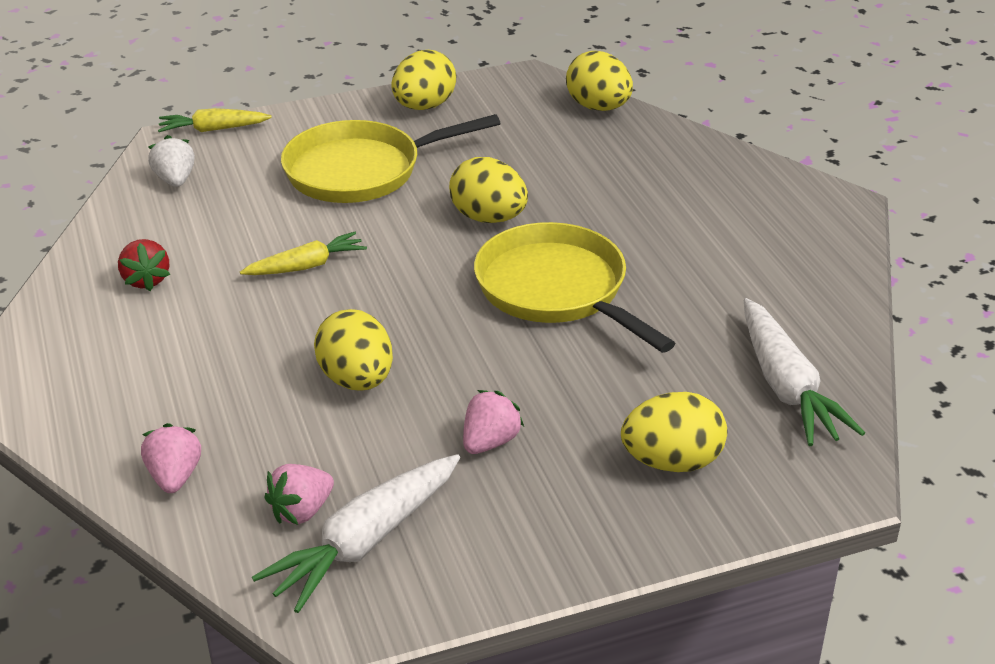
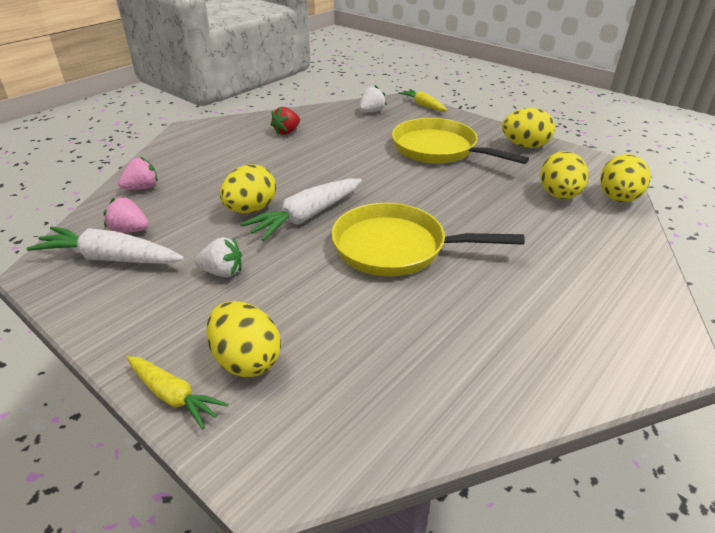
camera: 60 degrees right, 0 degrees up
(306, 266) = (337, 163): yellow carrot -> yellow carrot (173, 396)
(488, 218) = (443, 200): yellow egg -> yellow egg (559, 195)
(490, 442) = (222, 272): pink strawberry -> white strawberry
(557, 290) = (396, 248): yellow pan -> yellow pan turned 105 degrees counterclockwise
(786, 386) = (382, 398): white carrot -> white carrot (306, 217)

